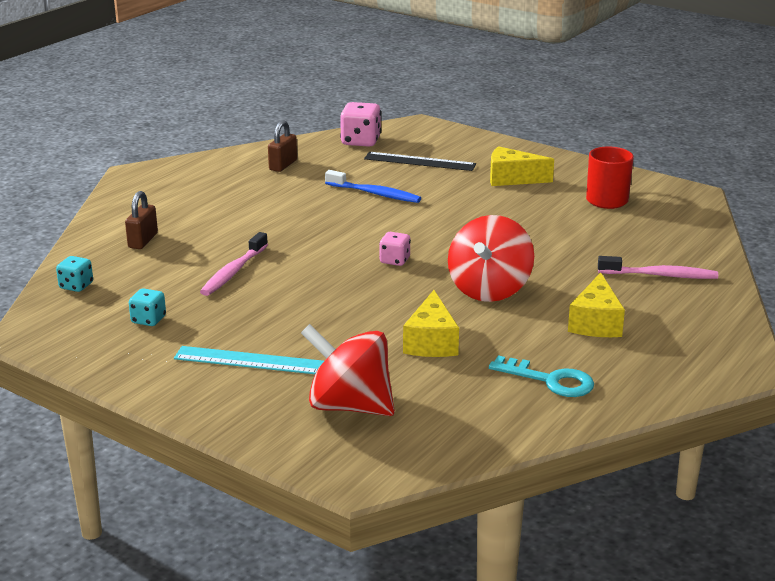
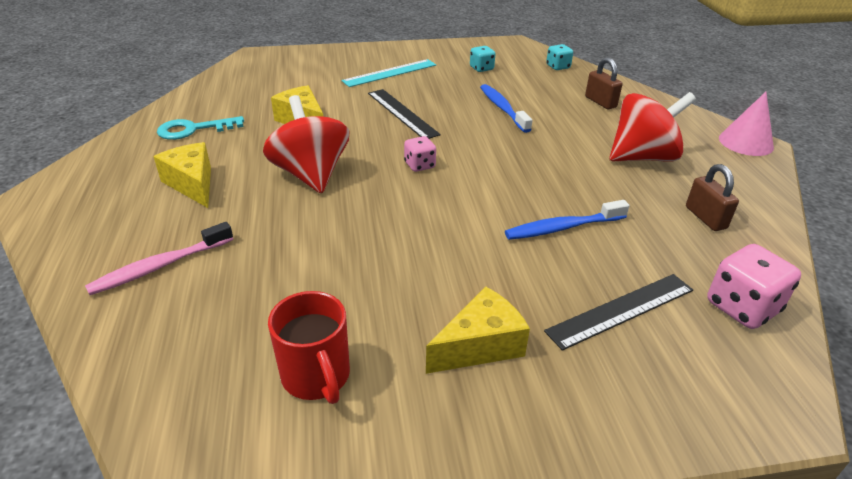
camera: 135 degrees right, 10 degrees up
(137, 177) = (745, 142): none -> pink cone
(233, 272) = (502, 108): pink toothbrush -> blue toothbrush
(327, 307) = (402, 113): none -> black ruler
(349, 406) = (301, 75): red spinning top -> red spinning top (642, 157)

